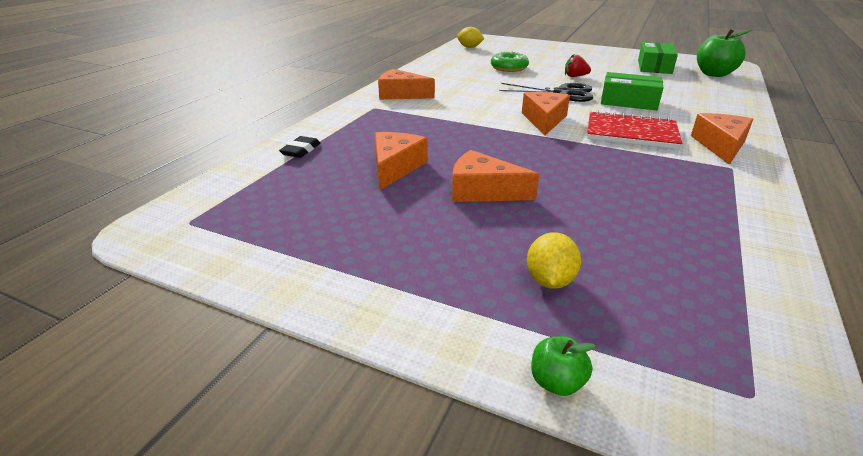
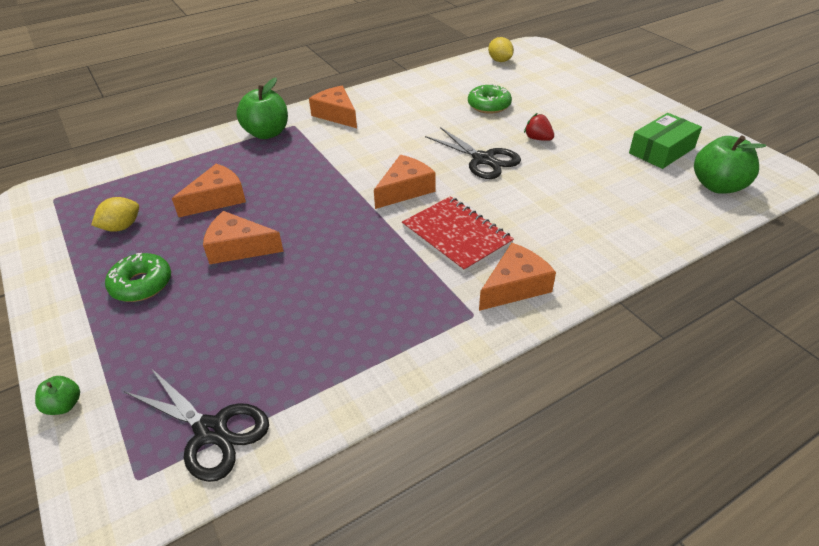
camera: 35 degrees right, 10 degrees up
(301, 150) = (184, 157): black eraser -> none
(358, 117) = (267, 133): none -> green apple
(439, 248) = (141, 284): none -> green donut
(483, 191) = (238, 248): orange cheese -> orange cheese turned 45 degrees counterclockwise
(550, 280) = (162, 342): yellow lemon -> yellow lemon (122, 227)
(628, 101) = (530, 194): green box -> none
(728, 320) = (211, 431): none -> black scissors

